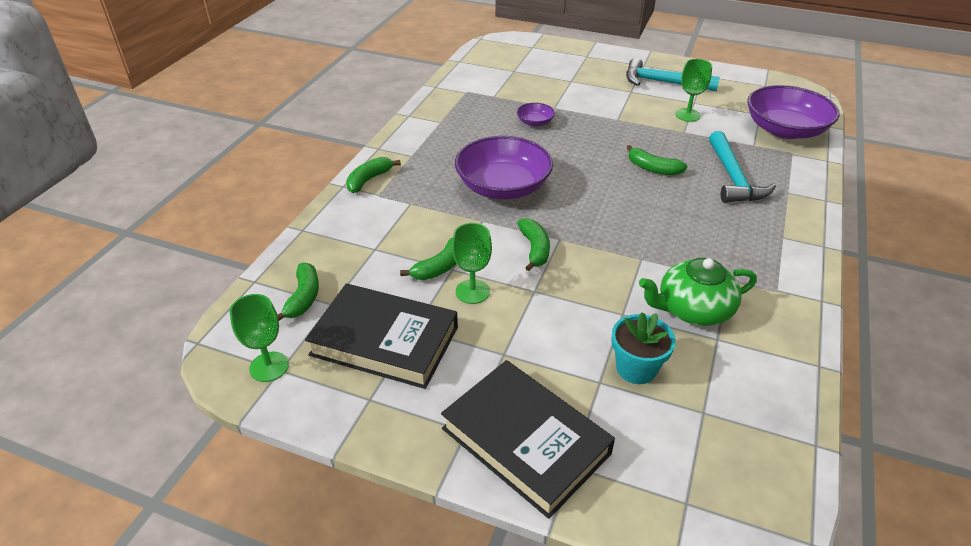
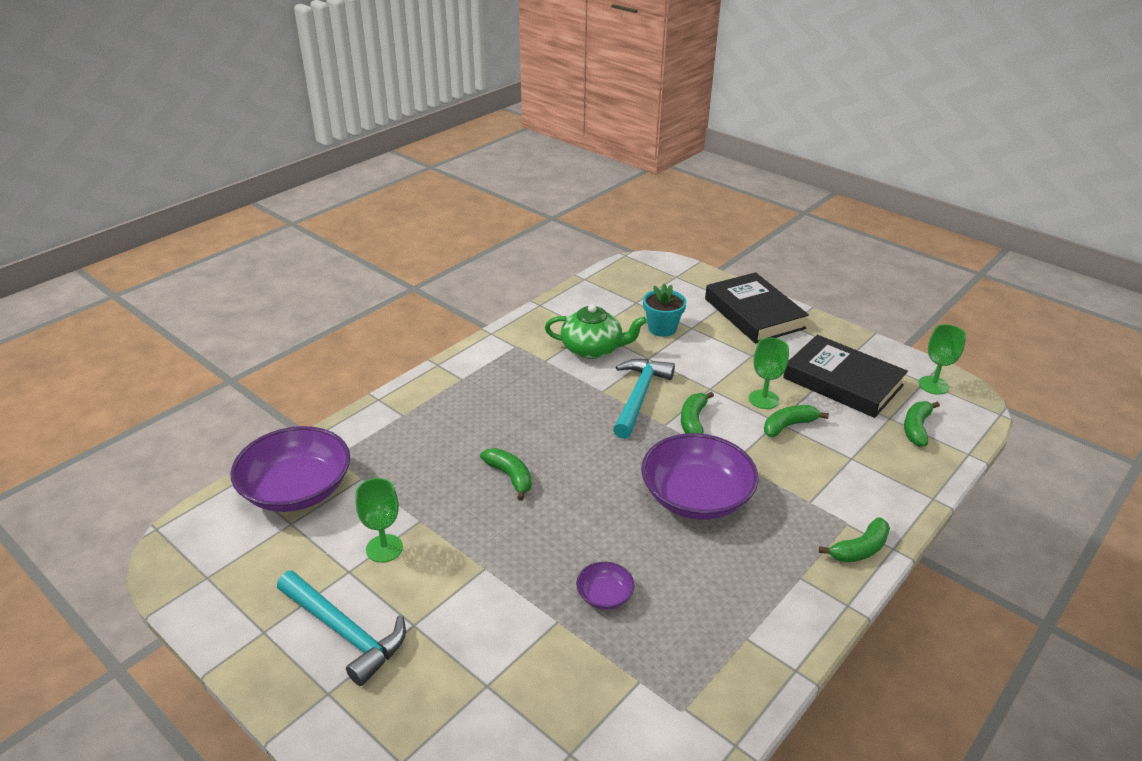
camera: 160 degrees left, 5 degrees down
(733, 178) = (436, 443): turquoise hammer -> turquoise hammer (639, 397)

